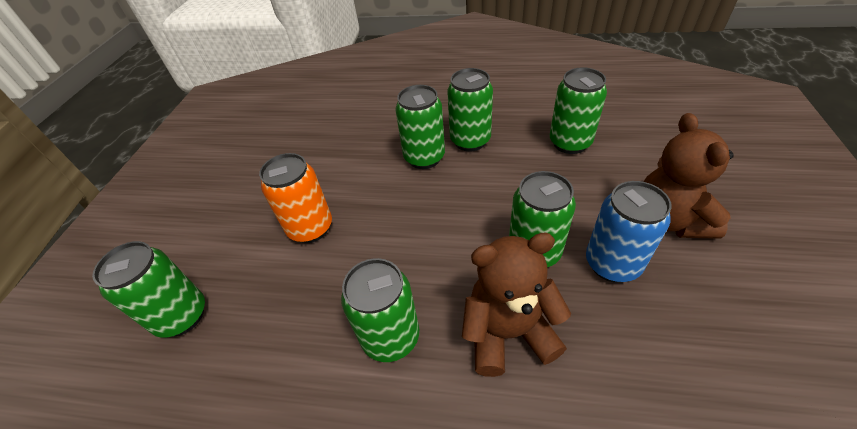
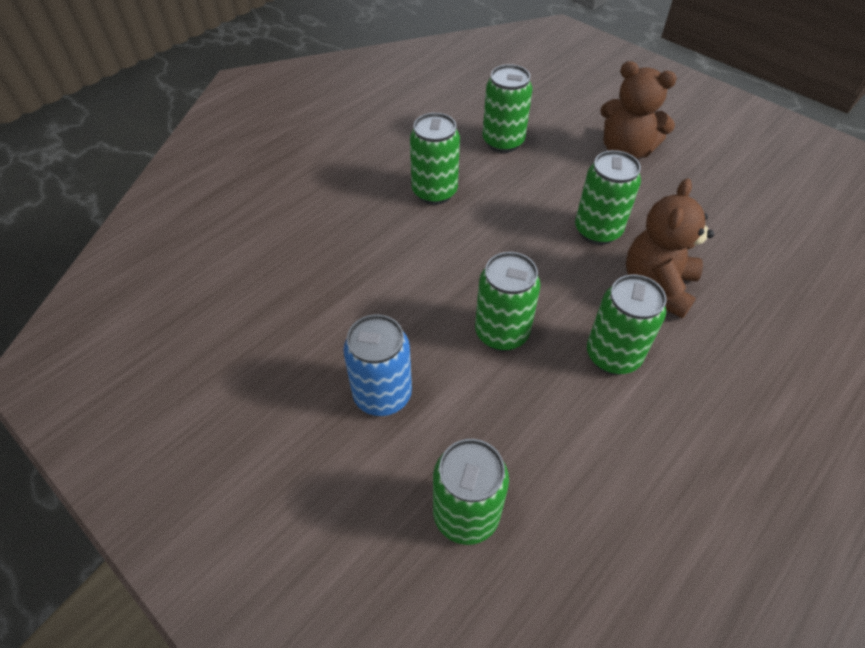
camera: 60 degrees left, 5 degrees up
(310, 228) = (437, 359): orange can -> none
(424, 158) = (424, 232): green can -> green can (501, 333)
(612, 264) = (640, 200): blue can -> blue can (382, 395)

